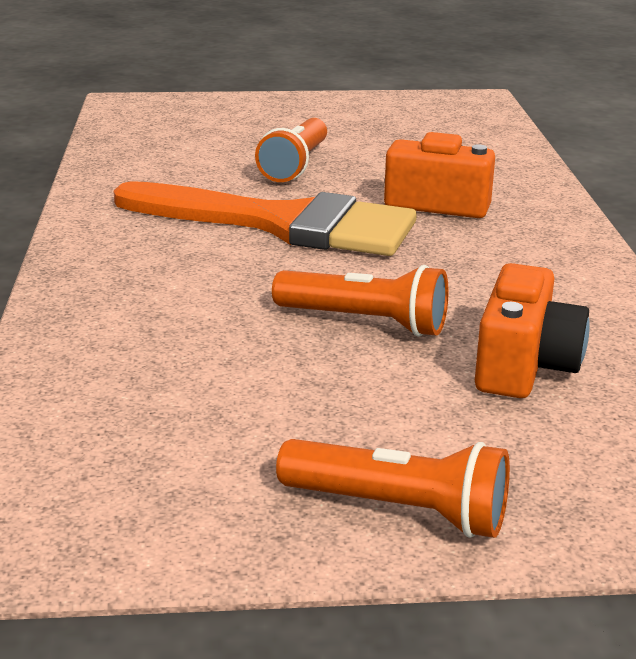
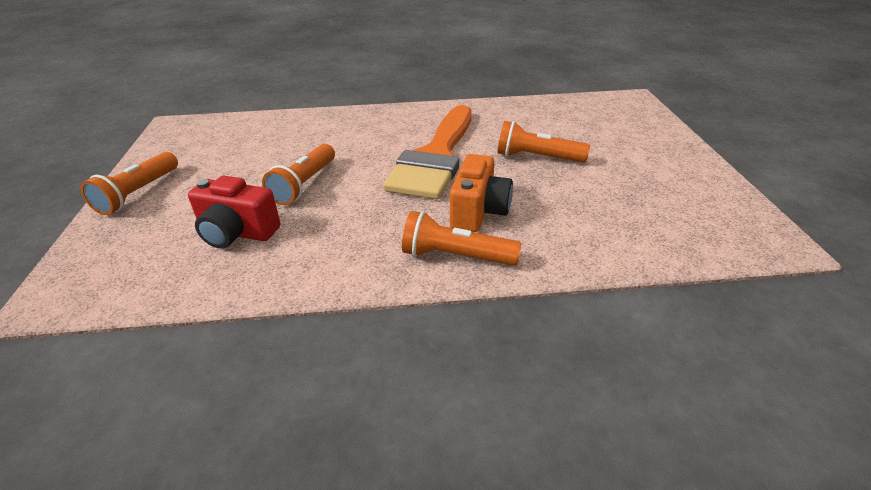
camera: 90 degrees right, 10 degrees up
(524, 366) = (237, 233): orange camera -> red camera
(539, 219) = (455, 256): none -> orange flashlight

